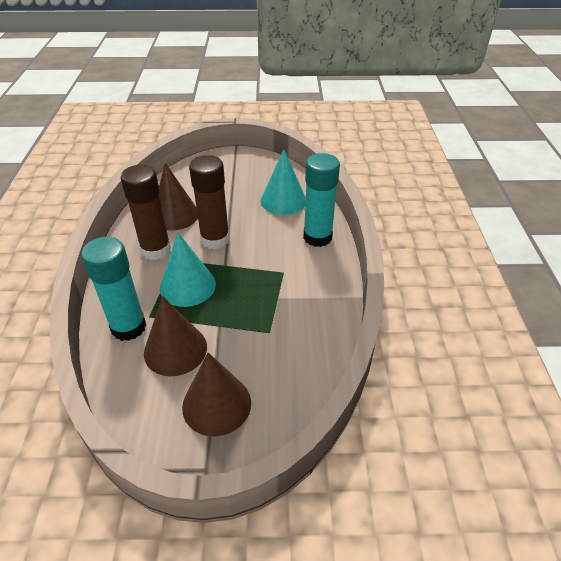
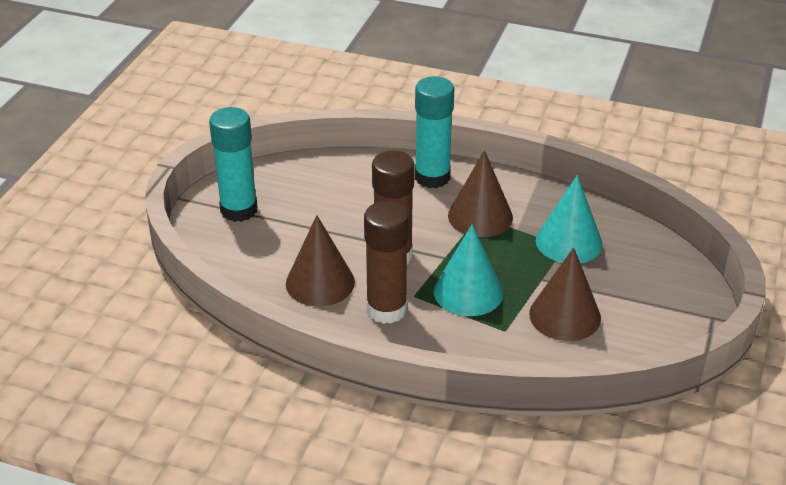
camera: 70 degrees left, 5 degrees down
(128, 327) = (516, 348): turquoise glue stick -> turquoise glue stick (239, 210)
(216, 404) = (645, 298): brown cone -> brown cone (480, 216)
(283, 200) = (345, 185): turquoise cone -> turquoise cone (569, 242)

